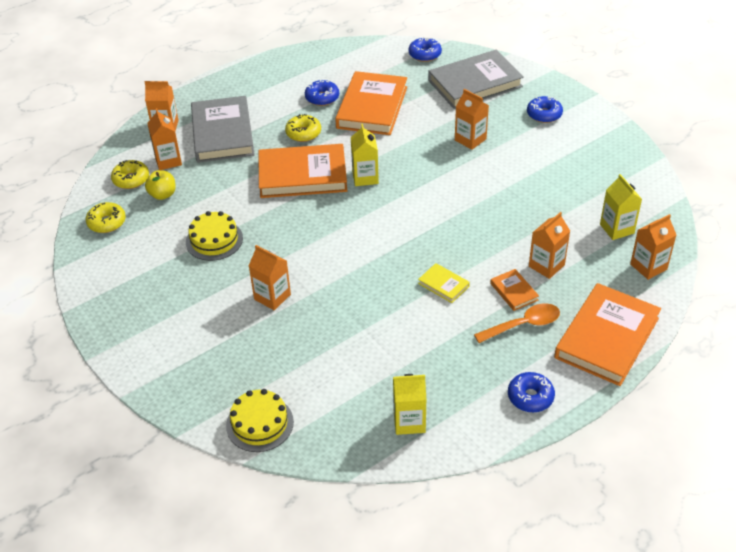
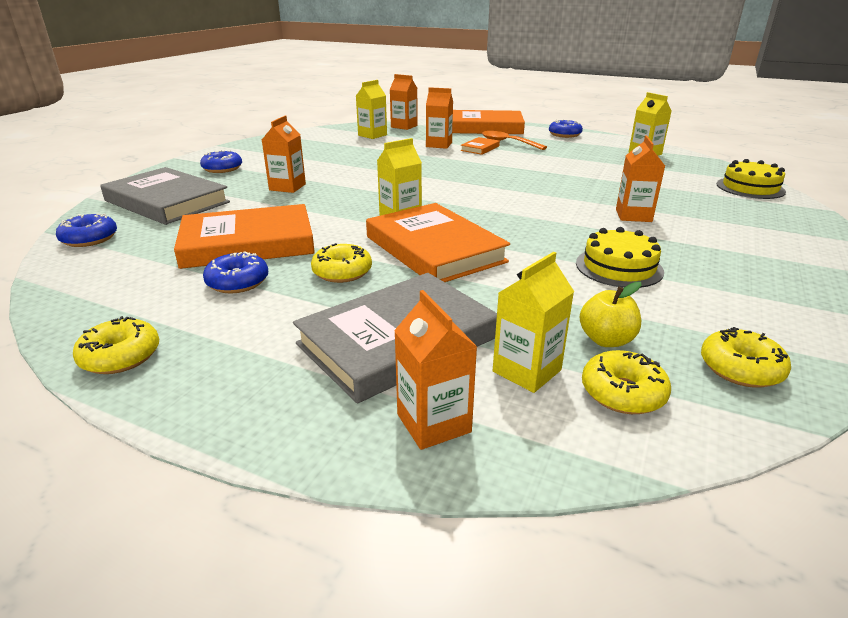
camera: 120 degrees left, 15 degrees down
(168, 161) = (526, 371): orange carton -> yellow carton
(279, 63) = (120, 356): none -> yellow donut
(443, 285) = (506, 165): yellow book -> none

